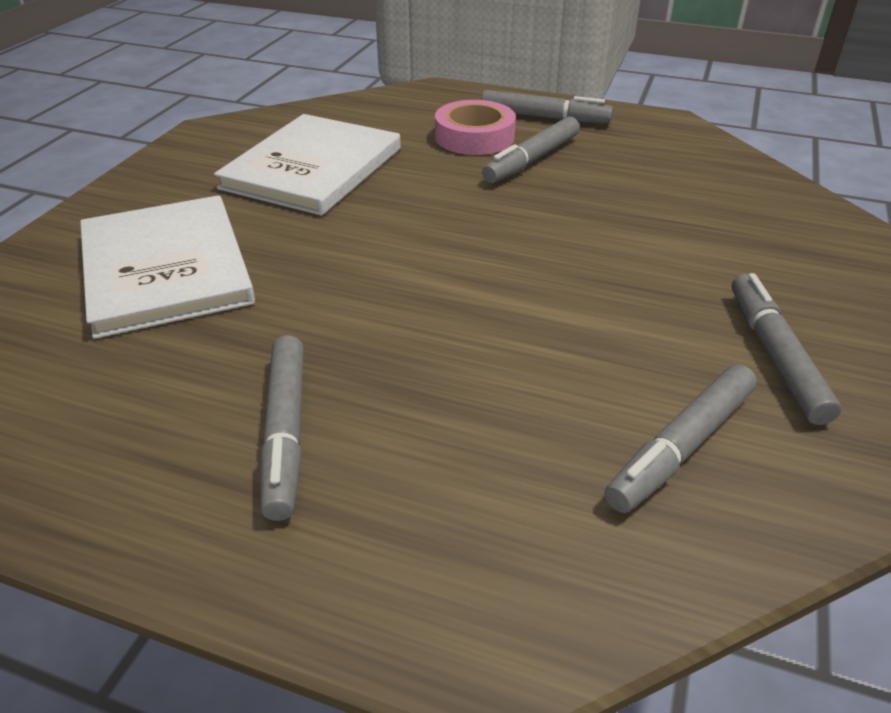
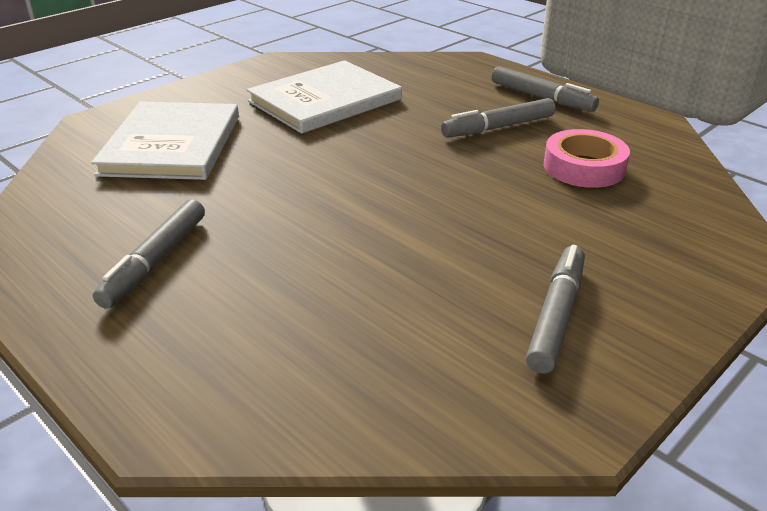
camera: 25 degrees right, 5 degrees down
(474, 137) = (468, 101): pink tape -> pink tape (584, 167)
(681, 447) = (411, 352): grey marker -> none

